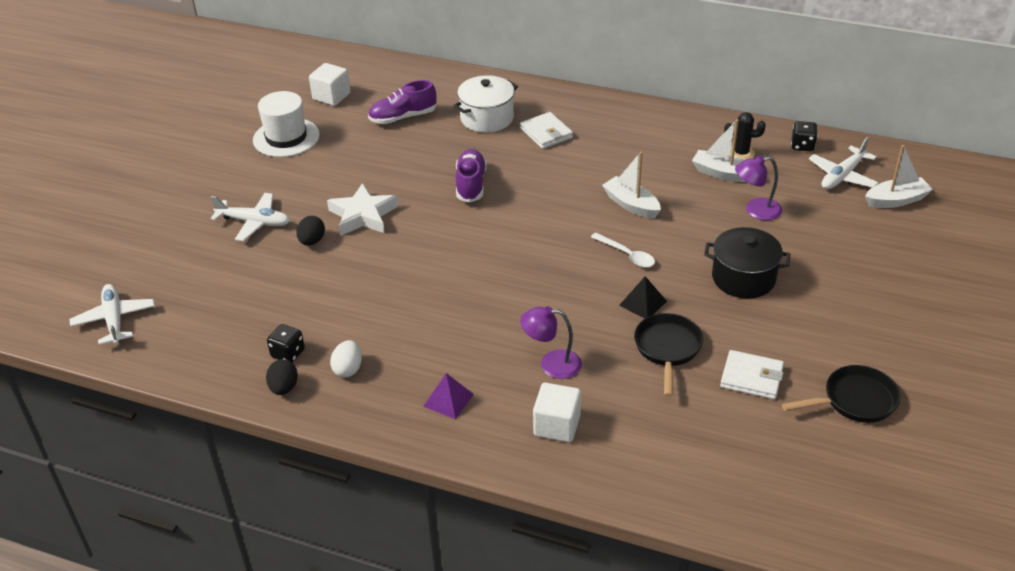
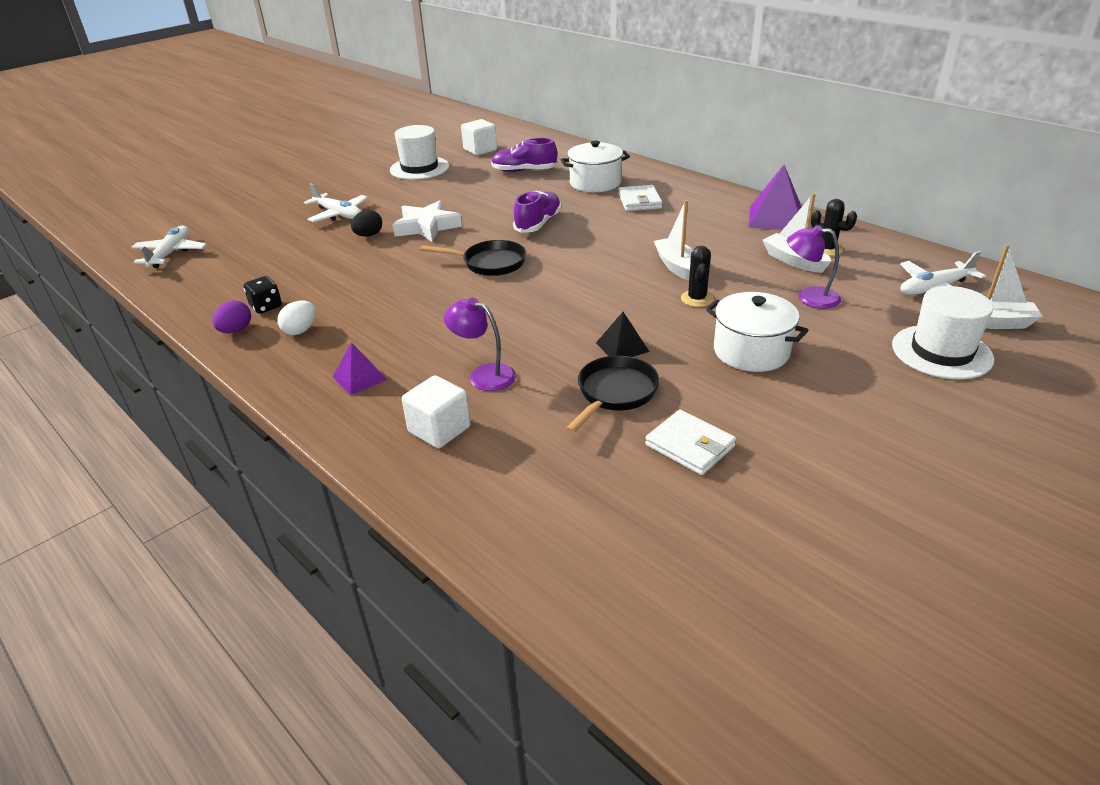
camera: 25 degrees right, 5 degrees down
(284, 388) = (236, 330): black egg -> purple egg
(627, 255) = (639, 304): white spoon -> none
(670, 236) = (697, 299): none -> black cactus
(679, 126) = (776, 218): none -> purple pyramid
(743, 278) = (751, 351): black pot -> white pot
(802, 146) = (902, 255): black dice -> none
(855, 400) = (805, 507): black pan -> black pan (490, 263)
(876, 239) = (941, 352): none -> white hat

